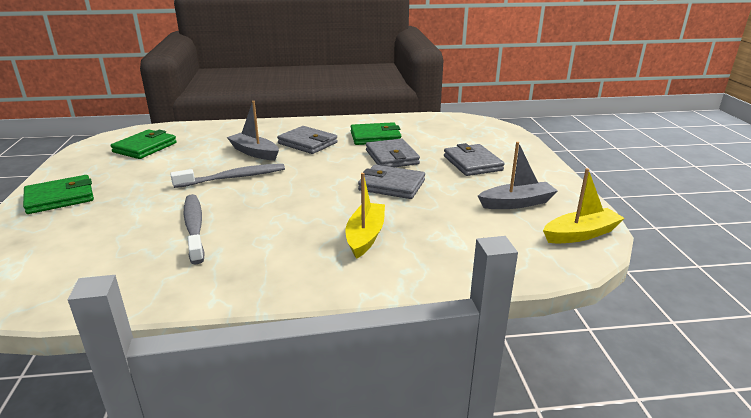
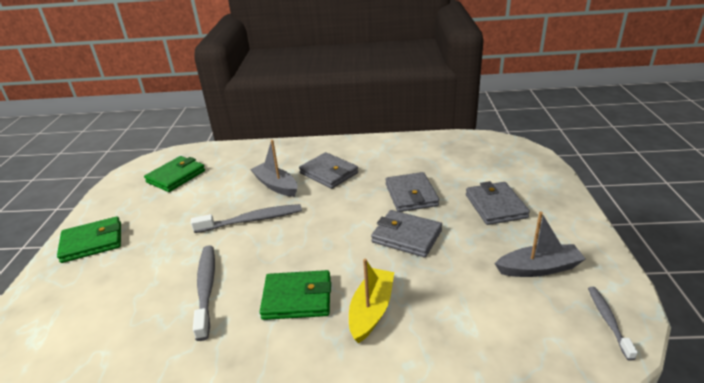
camera: 10 degrees right, 5 degrees up
(375, 137) = (397, 165): green wallet -> green wallet (297, 298)
(581, 234) = (608, 320): yellow boat -> grey toothbrush

